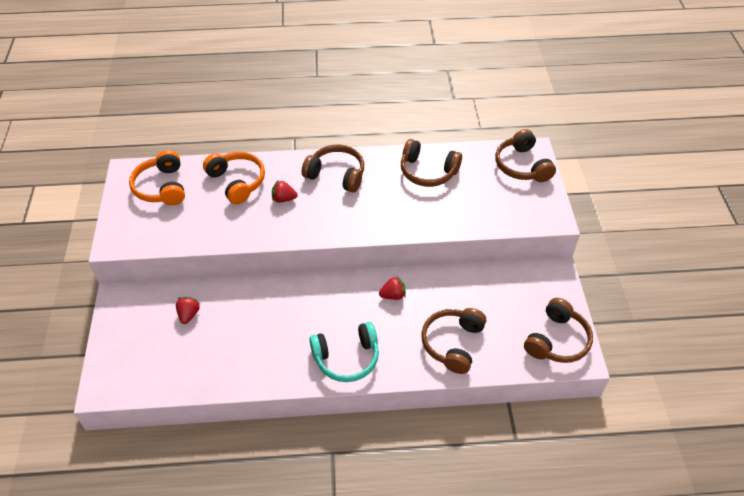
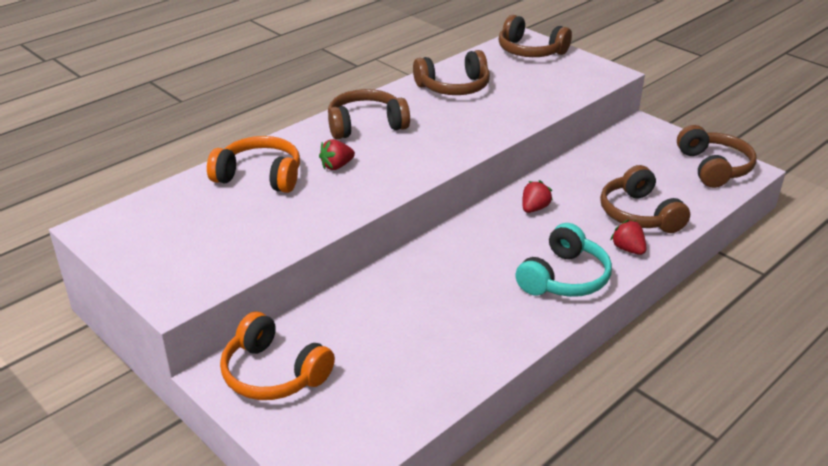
camera: 40 degrees left, 15 degrees down
(161, 187) = (166, 221): orange headphones -> orange headphones (273, 373)
(189, 314) = (339, 339): red strawberry -> red strawberry (628, 249)

